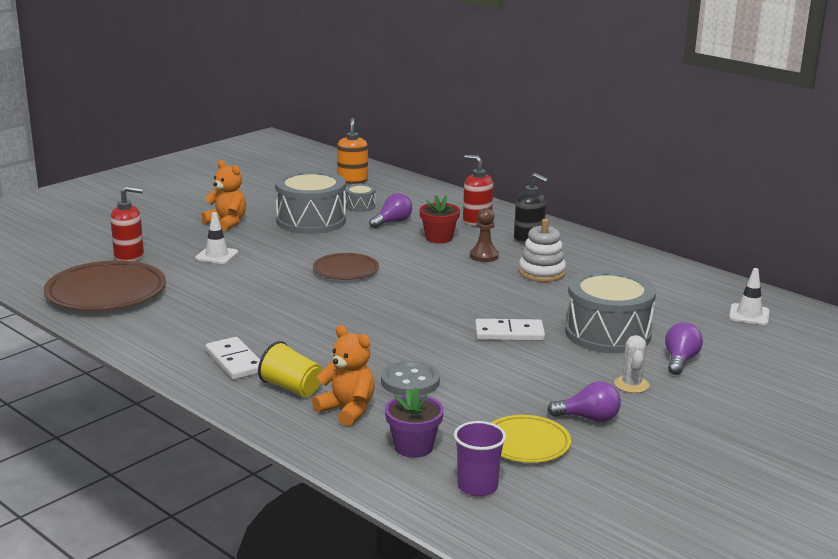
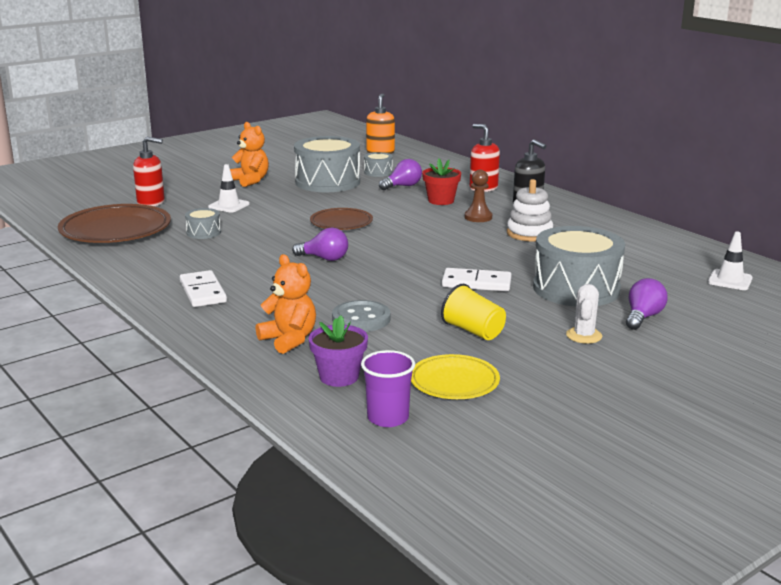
camera: 10 degrees right, 0 degrees up
(204, 290) = (203, 232): none -> grey drum
(292, 388) = (245, 317): yellow cup -> yellow cup (473, 331)
(588, 418) = (527, 363): purple light bulb -> purple light bulb (324, 258)

